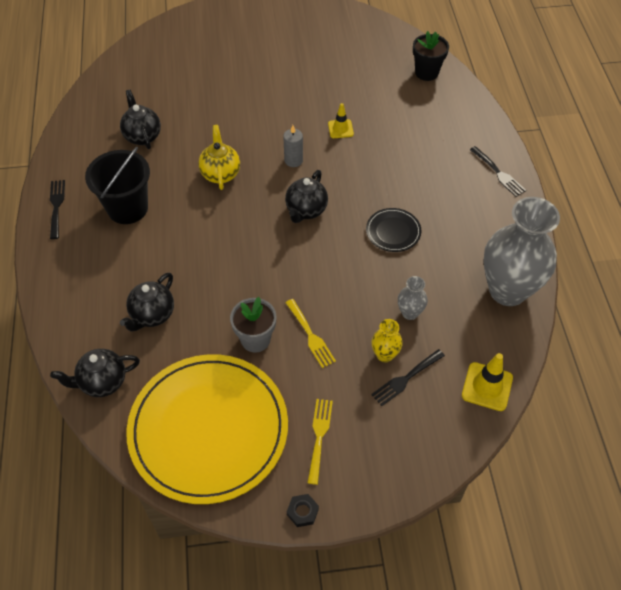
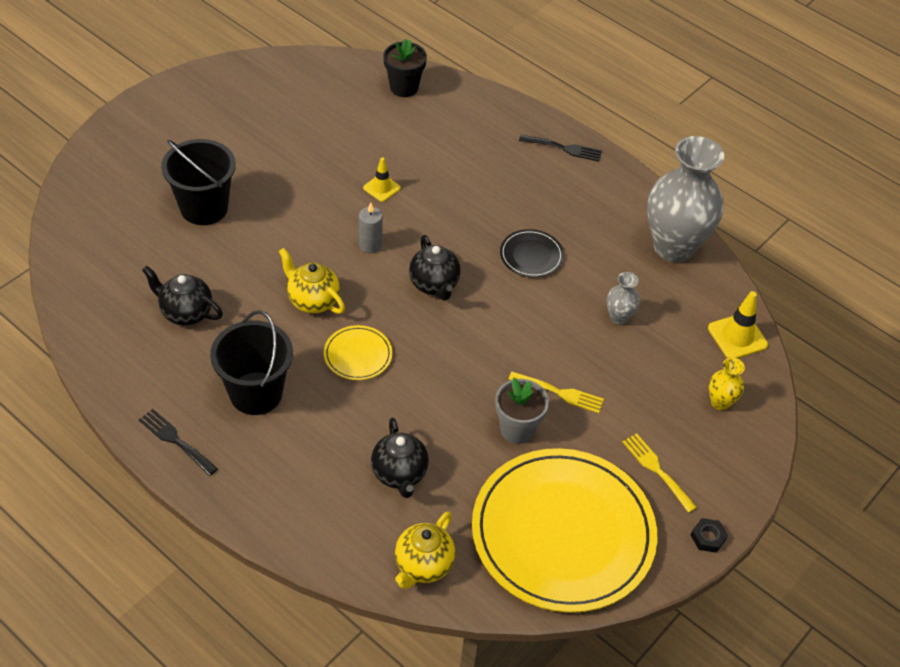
camera: 45 degrees left, 5 degrees down
(102, 382) = (423, 566): black teapot -> yellow teapot
(210, 224) = (358, 355): none -> yellow plate
(220, 80) = (204, 208): none -> black bucket
(385, 355) = (636, 366): yellow vase -> yellow vase (720, 402)
(405, 379) = (672, 374): black fork -> none

